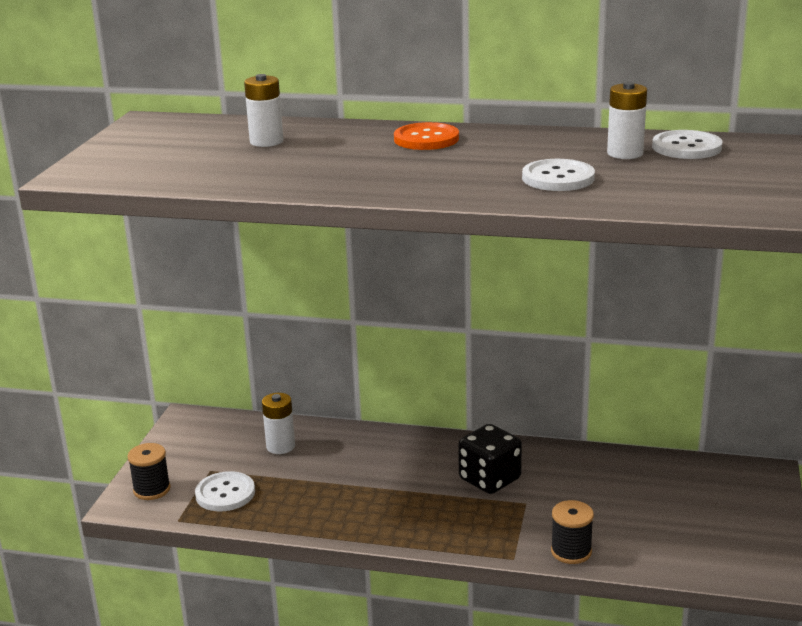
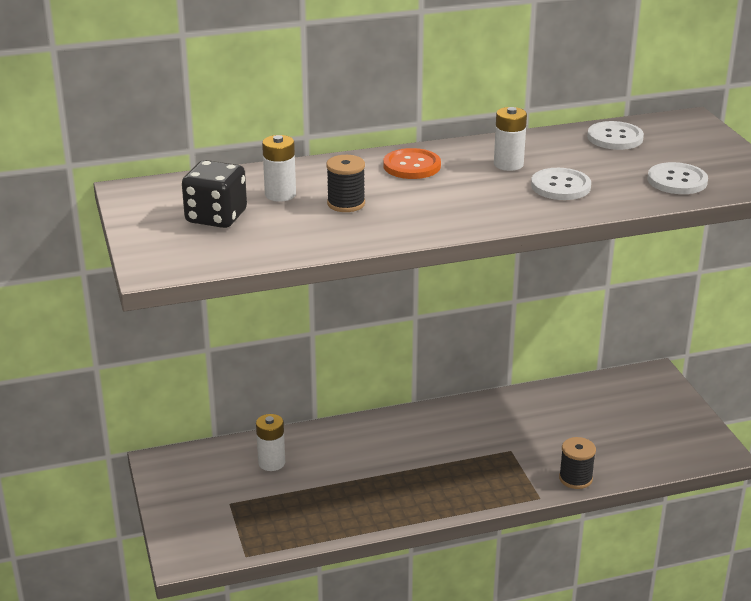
camera: 30 degrees left, 5 degrees up
(152, 489) = (194, 537): black spool -> black spool (346, 204)
(225, 493) = (264, 519): white button -> white button (677, 181)
(489, 479) = (468, 439): black dice -> black dice (216, 217)
(625, 153) = (579, 152): white battery -> white battery (508, 164)

